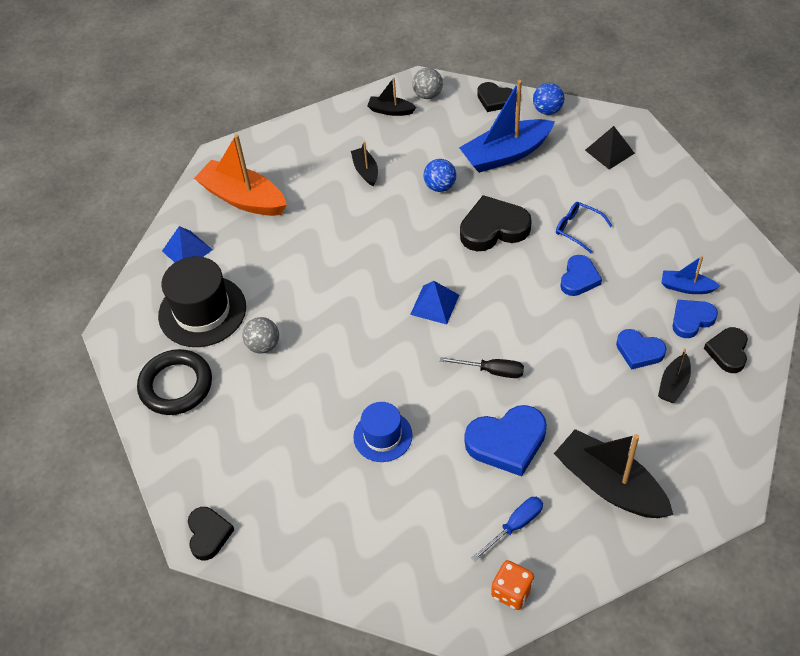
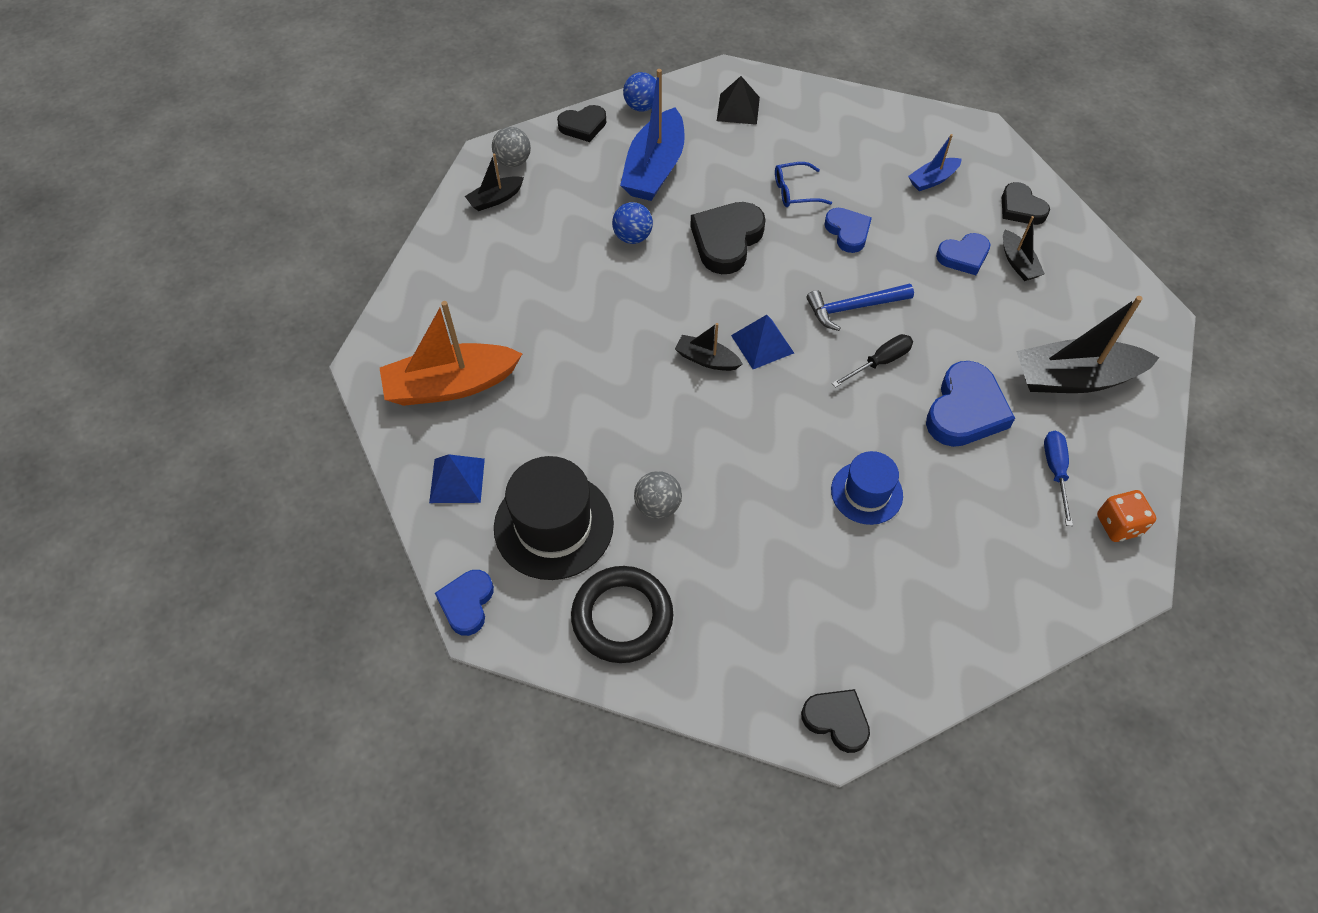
camera: 50 degrees left, 5 degrees up
(365, 171) = (544, 271): black boat -> black boat (707, 359)
(519, 326) = (853, 307): none -> blue hammer
(691, 320) = (967, 202): blue heart -> blue heart (467, 603)

